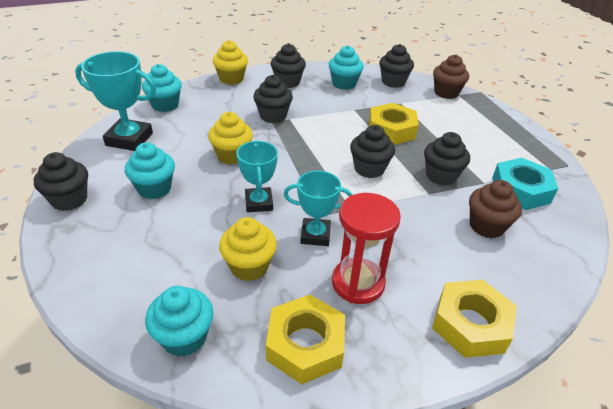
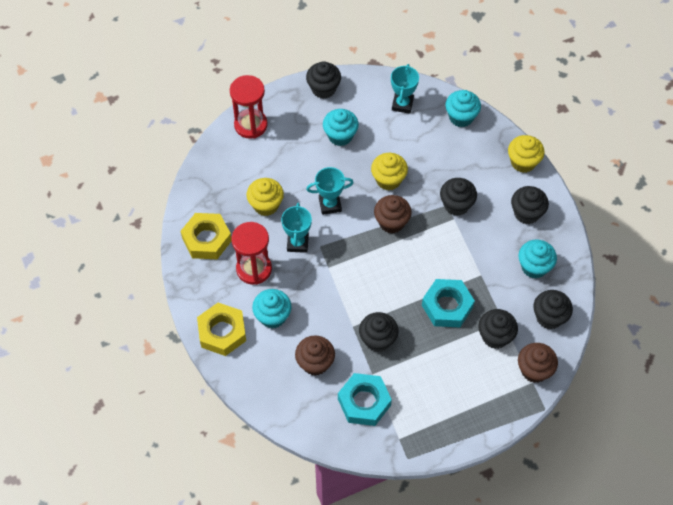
camera: 90 degrees right, 20 degrees up
(94, 281) = (251, 125): none -> red hourglass
(129, 139) = (402, 104): turquoise trophy -> turquoise trophy, size x0.66
(184, 337) = (211, 179): turquoise cupcake -> turquoise cupcake (273, 316)
(290, 157) = (391, 222): none -> brown cupcake
(369, 169) = (382, 283): black cupcake -> black cupcake (495, 336)
(391, 130) = (447, 306): yellow nut -> turquoise nut

